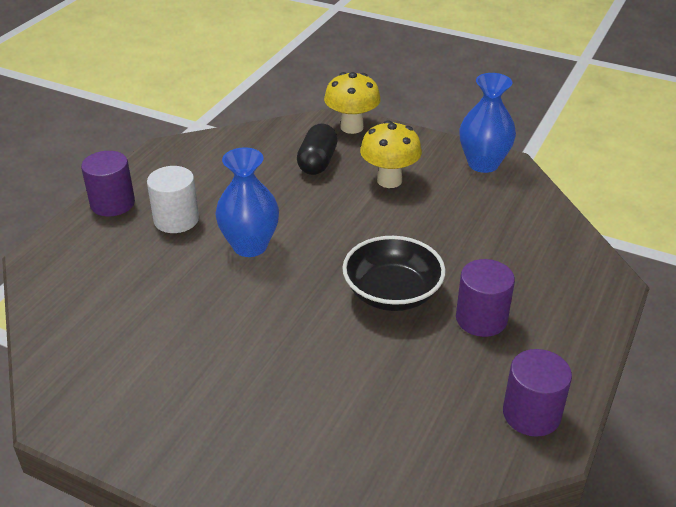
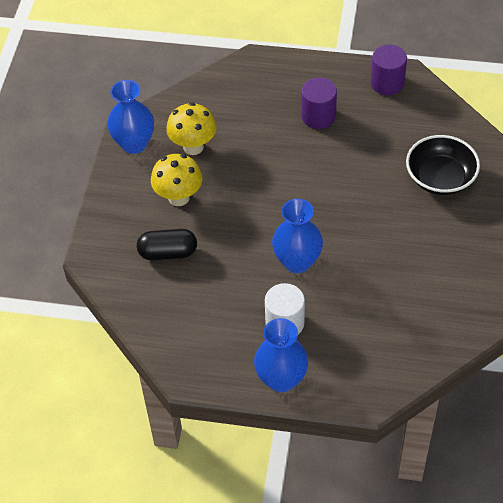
camera: 105 degrees left, 15 degrees up
(112, 203) = (281, 379): purple cylinder -> blue vase
(352, 127) = (103, 243): yellow mushroom -> yellow mushroom (193, 147)
(392, 293) = (313, 165): black bowl -> black bowl (440, 178)

